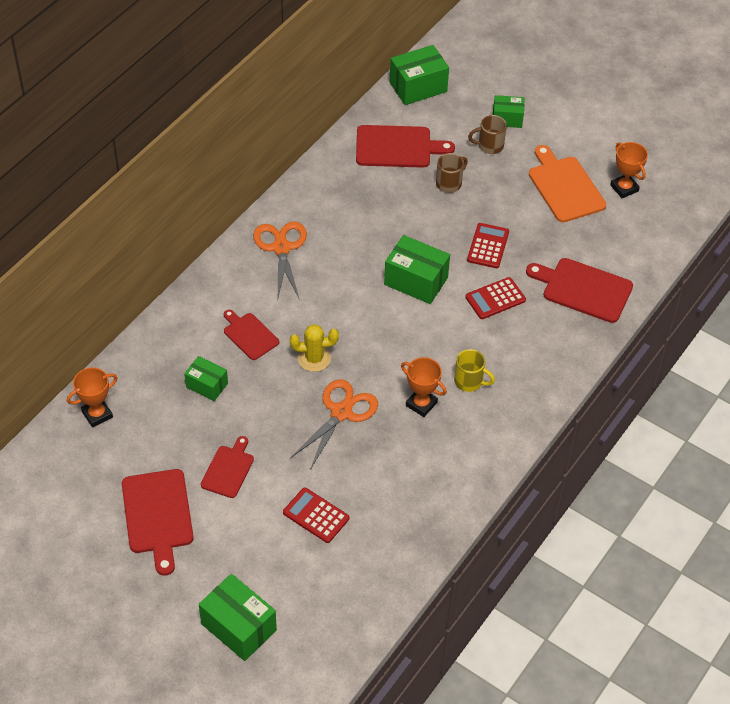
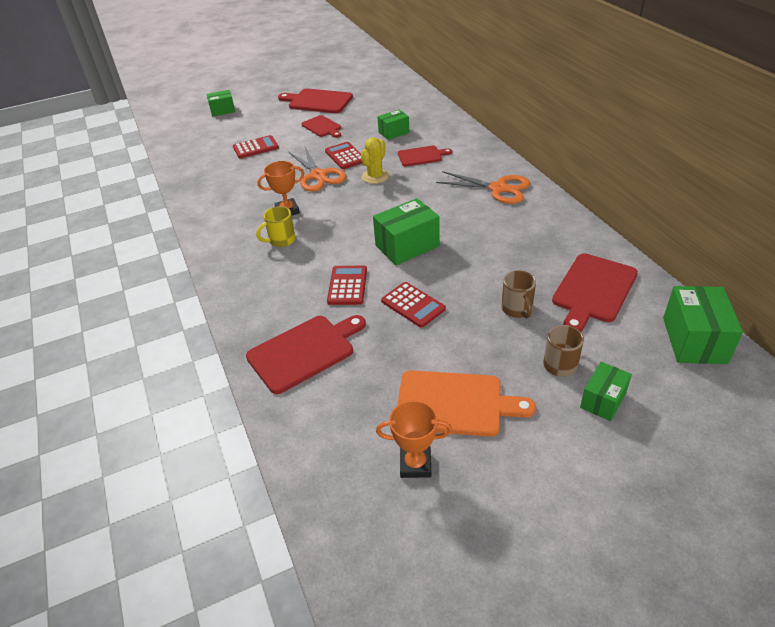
camera: 125 degrees right, 10 degrees down
(97, 414) = (408, 96): orange trophy -> none
(238, 627) = (222, 110): green box -> green box, size x0.62
(287, 408) = (345, 156): none -> red calculator

